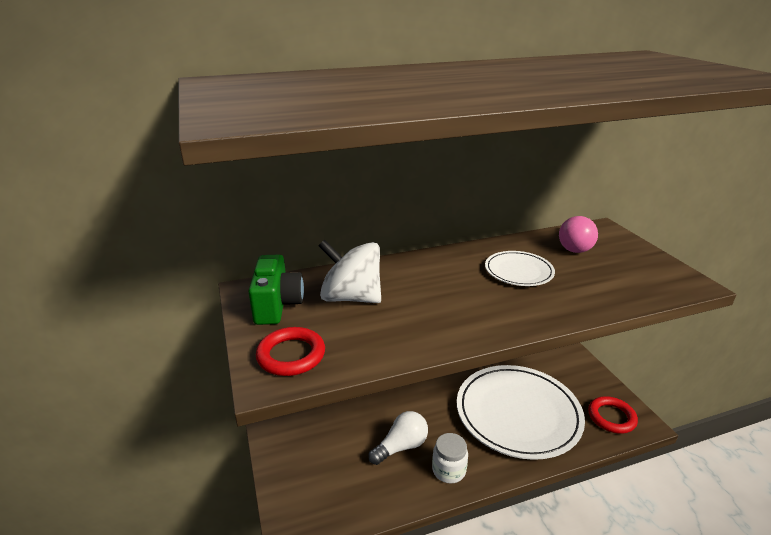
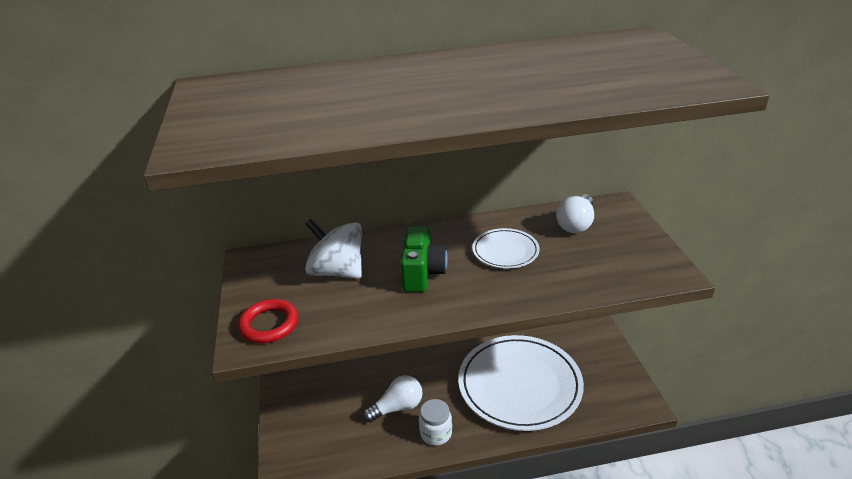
camera: 10 degrees right, 5 degrees up
(277, 305) = (270, 275): green camera -> green camera (422, 273)
(574, 245) = (576, 224): pink light bulb -> white light bulb
(611, 417) = (614, 396): red ring -> none

